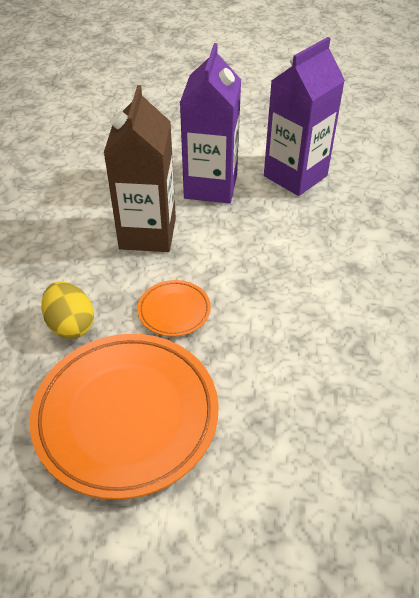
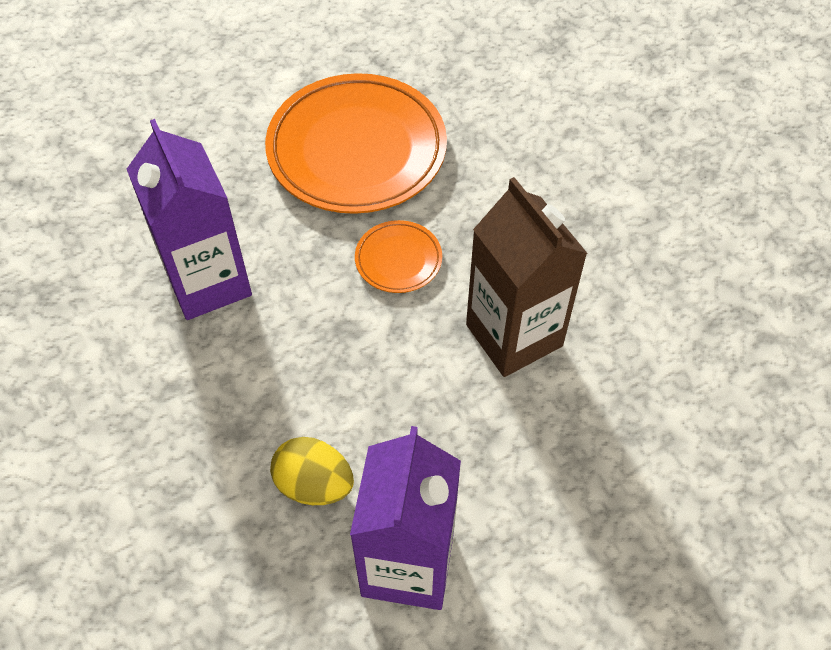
camera: 145 degrees right, 10 degrees up
(71, 325) = (482, 191): yellow egg -> yellow egg (314, 484)
(210, 186) = (508, 462): purple carton -> purple carton (208, 282)

